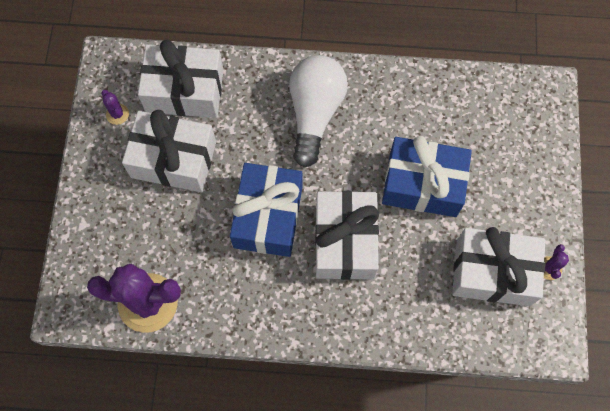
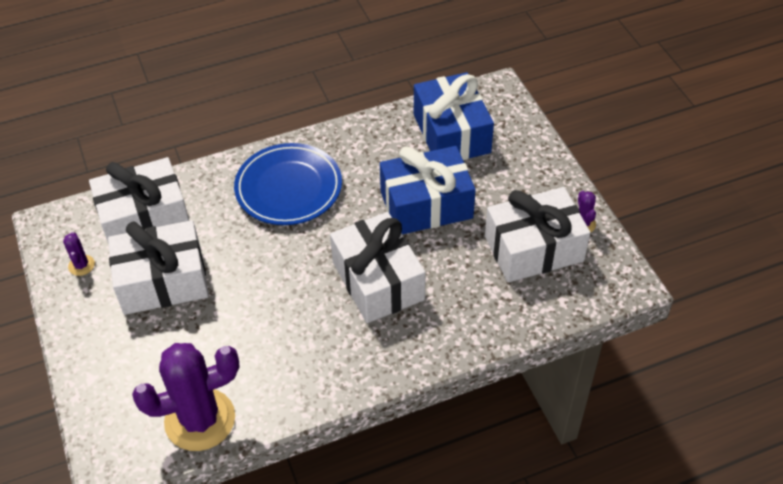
camera: 25 degrees left, 20 degrees down
(117, 114) = (81, 265): purple cactus -> purple cactus turned 45 degrees clockwise
(268, 216) = (289, 291): blue gift -> blue gift (451, 133)
(314, 113) = (288, 188): white light bulb -> blue plate

